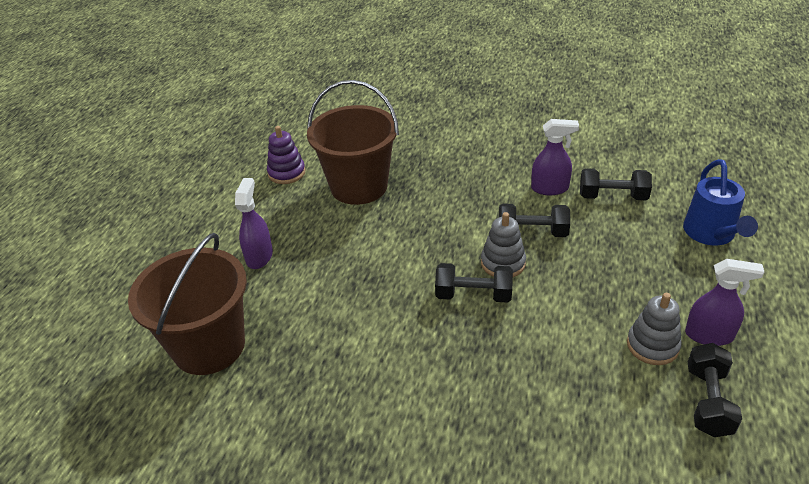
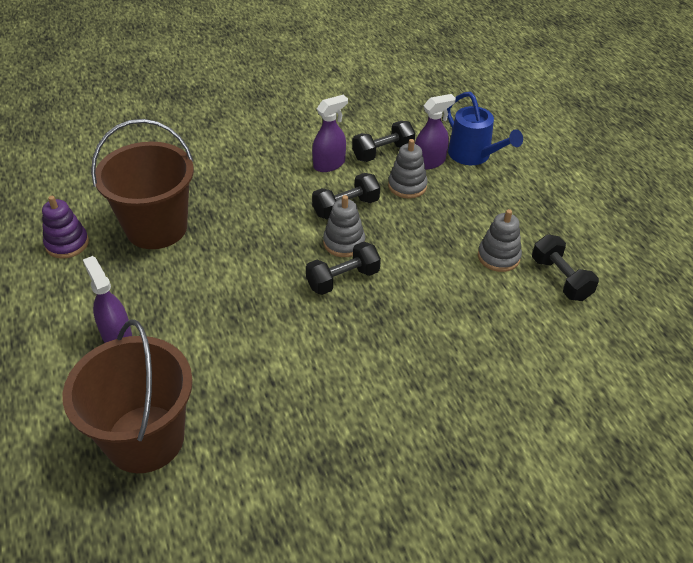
camera: 40 degrees left, 5 degrees up
(611, 236) = (407, 186): none -> grey stacking toy
(709, 335) = (527, 232): purple spray bottle -> purple spray bottle (429, 162)

